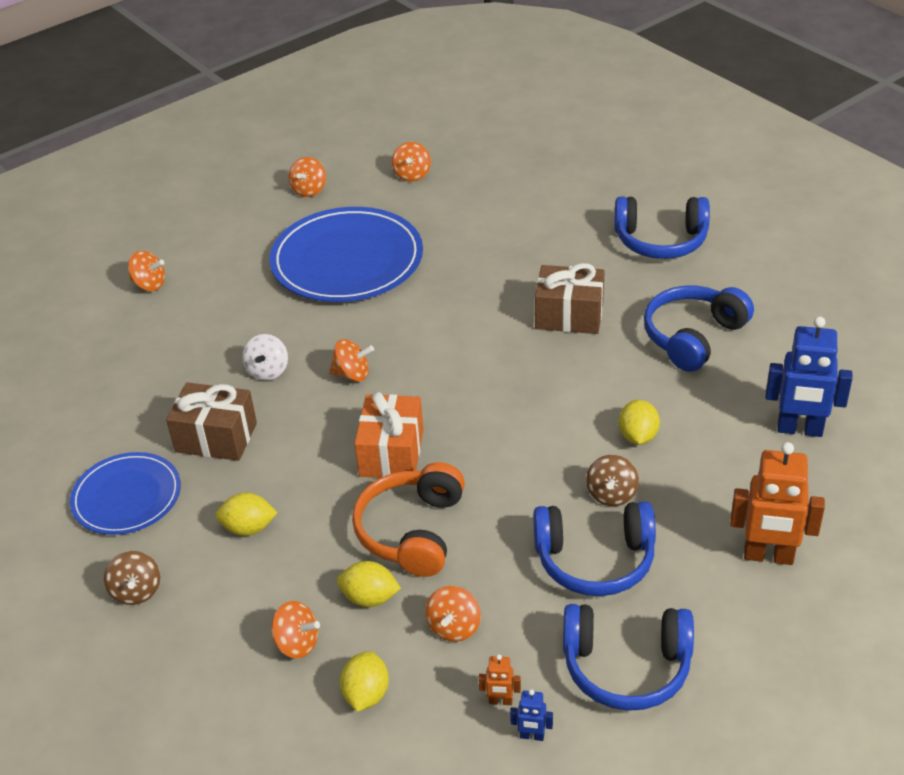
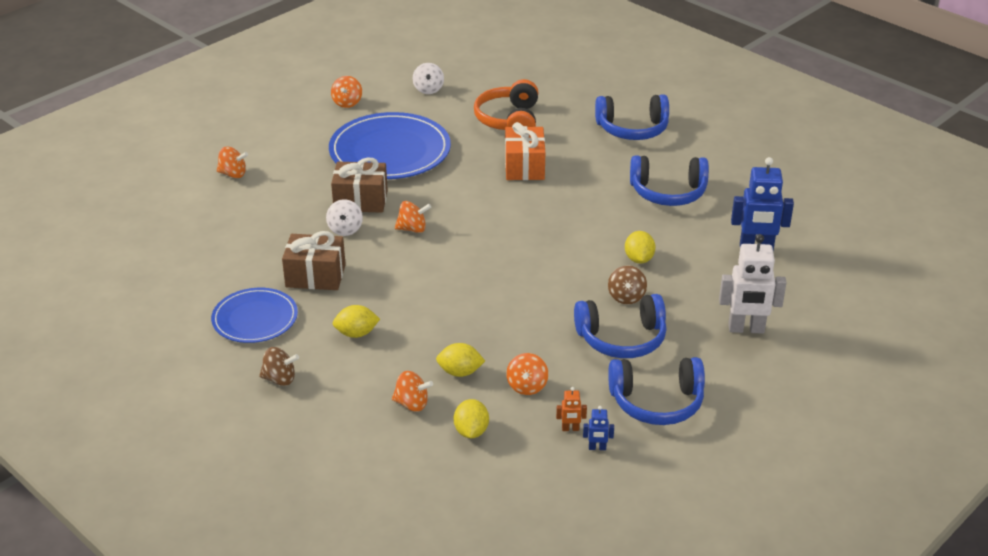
camera: 10 degrees left, 5 degrees down
(136, 591) = (280, 379): brown spinning top -> brown spinning top turned 60 degrees counterclockwise
(391, 453) = (455, 279): orange gift -> orange gift (524, 167)
(412, 175) = (428, 89): orange spinning top -> white spinning top
(412, 531) = (482, 328): orange headphones -> orange headphones (509, 120)
(569, 315) = (572, 182): brown gift -> brown gift (360, 200)
(693, 337) = (668, 192): blue headphones -> blue headphones turned 120 degrees counterclockwise
(768, 556) = (746, 329): orange robot -> white robot

